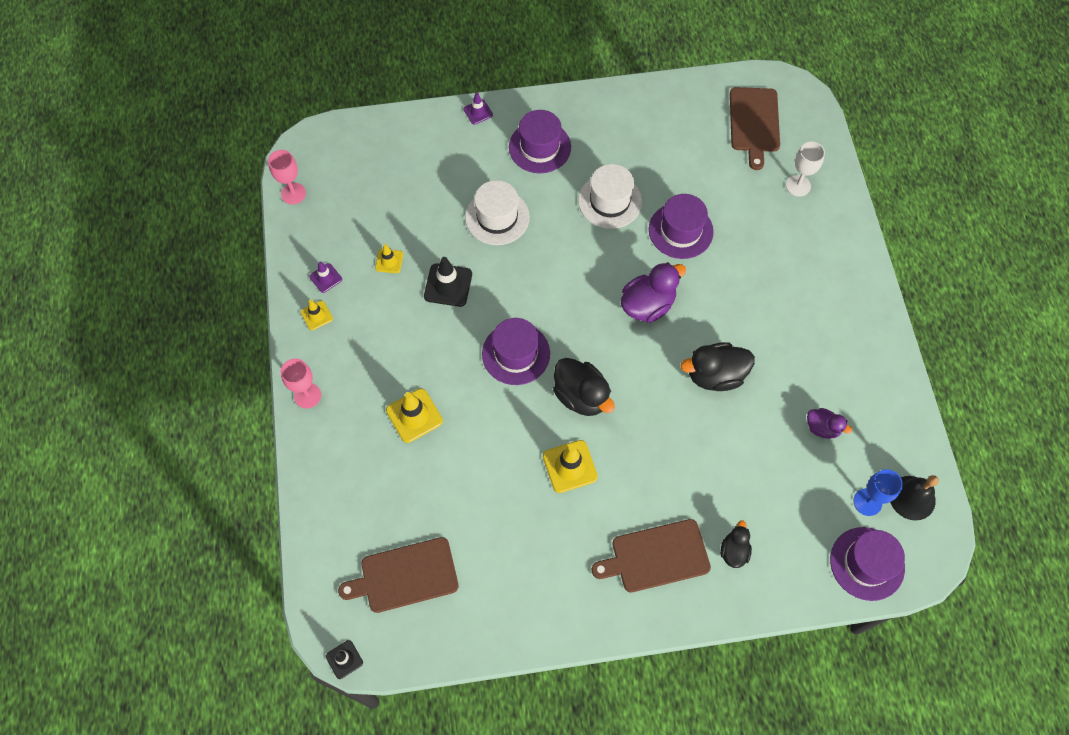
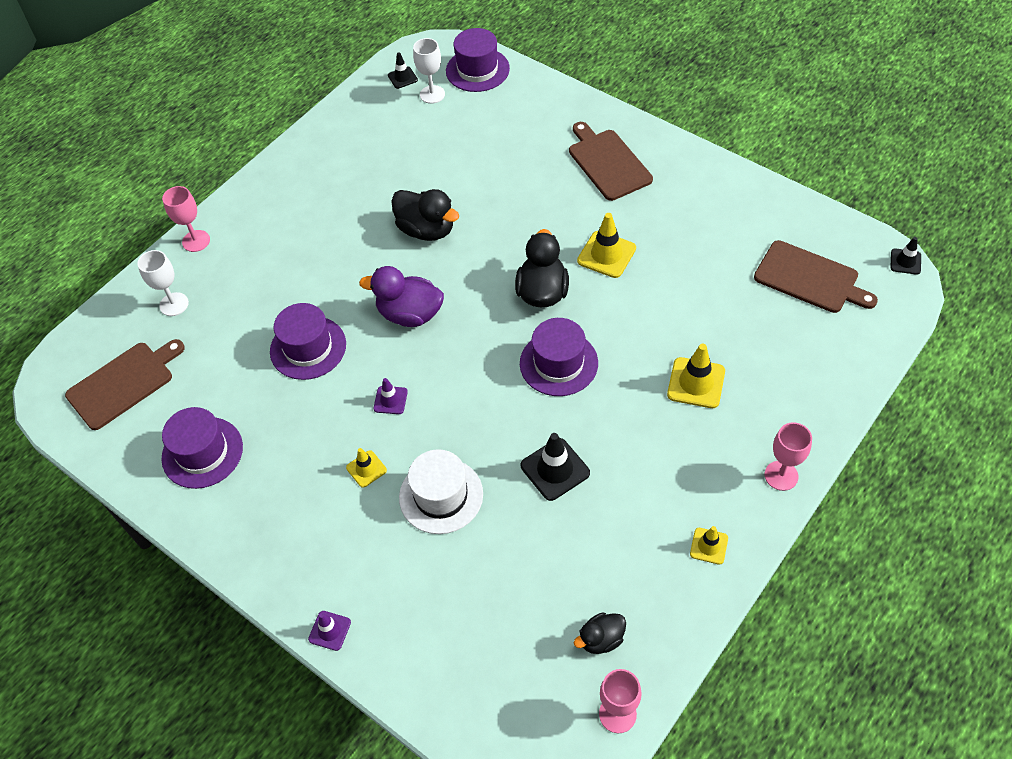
camera: 130 degrees left, 10 degrees down
(325, 278) = (666, 578): purple traffic cone -> purple traffic cone (390, 400)
(389, 261) = (587, 541): yellow traffic cone -> yellow traffic cone (366, 469)
(540, 147) = (320, 532): purple hat -> purple hat (202, 452)
(610, 201) = (328, 422): white hat -> none
(656, 557) = (607, 163): brown cutting board -> brown cutting board turned 150 degrees counterclockwise
(734, 551) = (551, 130): black duck -> black duck (601, 639)
(822, 428) = (401, 148): purple duck -> none
(849, 233) = (196, 241): none -> pink goblet
(867, 502) = (432, 94): blue goblet -> white goblet
(912, 497) = (402, 78): black bell -> black traffic cone

